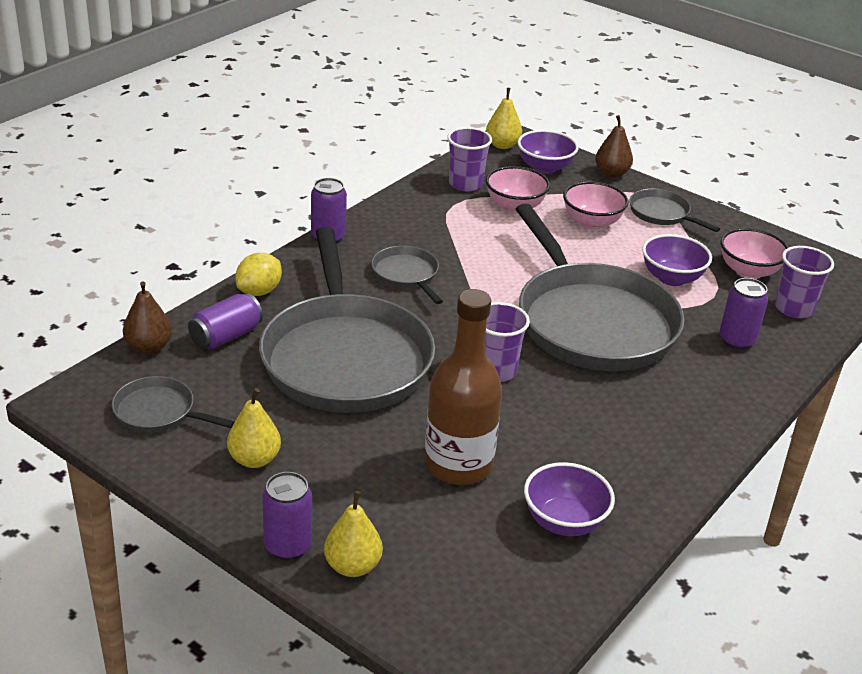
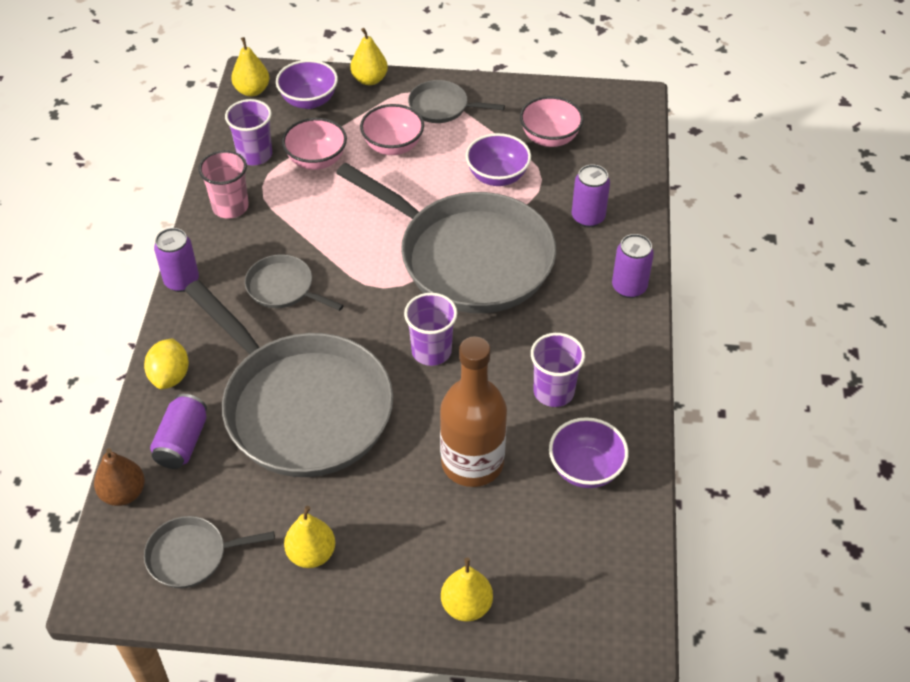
camera: 30 degrees left, 15 degrees up
(288, 546) = (404, 619): purple can -> purple can (629, 287)
(413, 208) = (230, 207): none -> pink cup
(611, 173) = (369, 79): brown pear -> yellow pear
(794, 308) = (607, 160): purple cup -> purple cup (553, 391)

